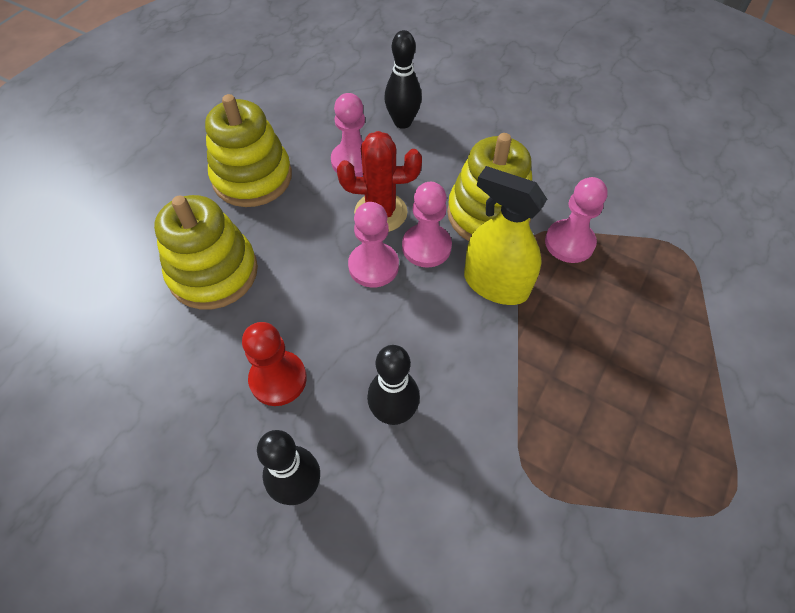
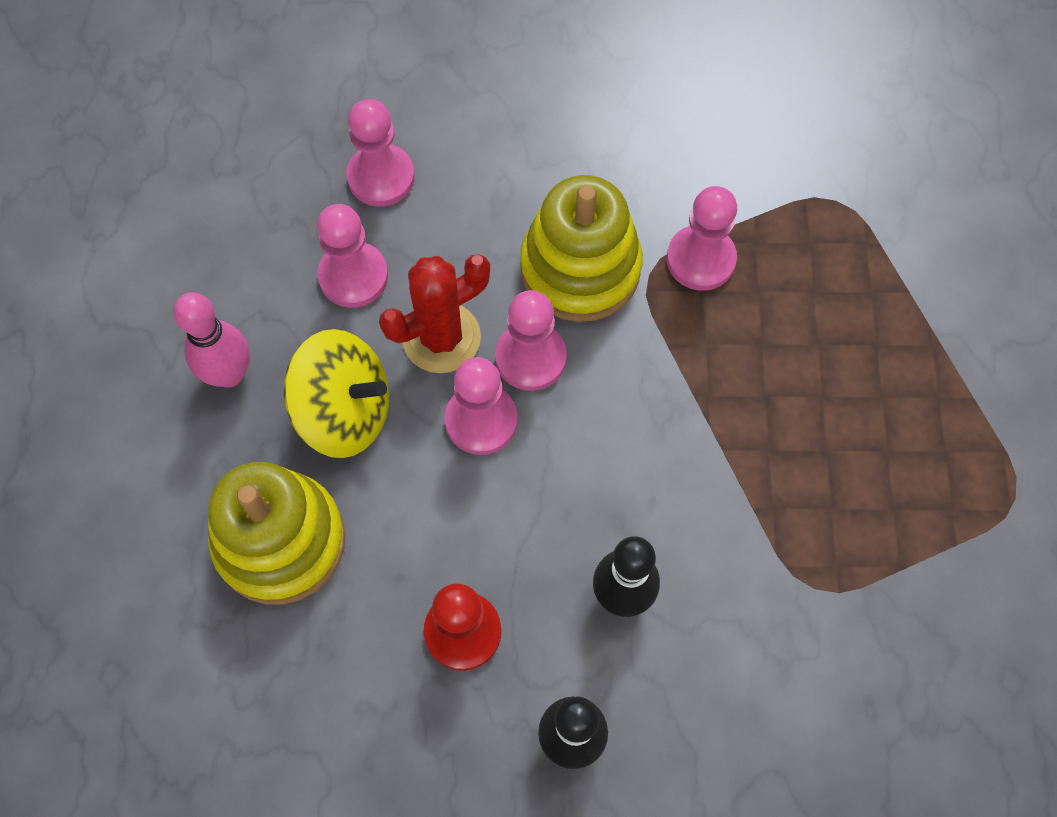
camera: 30 degrees left, 10 degrees up
(252, 177) = (229, 374): yellow stacking toy -> pink bowling pin
(299, 224) = (344, 411): none -> yellow spinning top
(402, 122) = (381, 177): black bowling pin -> pink pawn
(495, 284) = (644, 366): yellow spray bottle -> none

